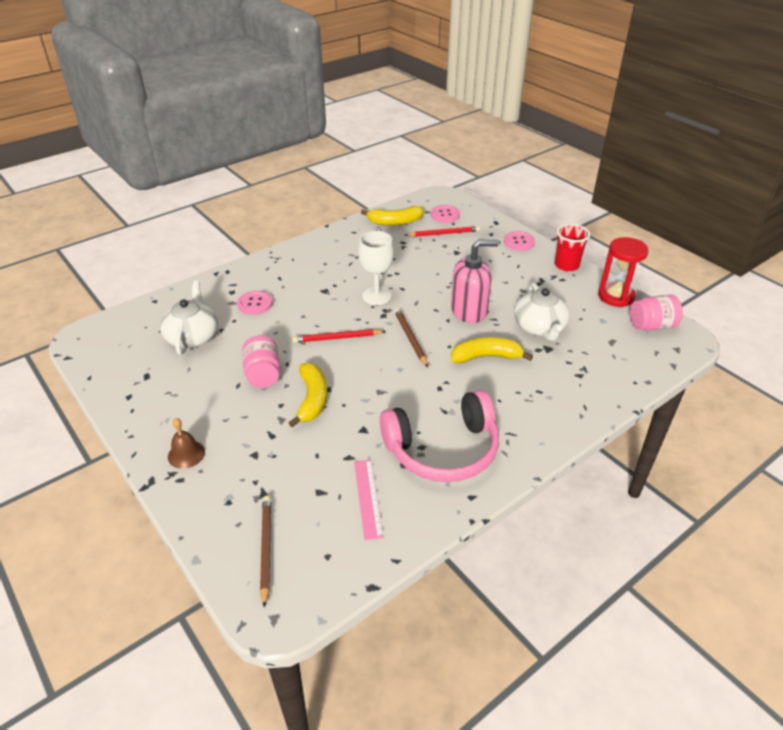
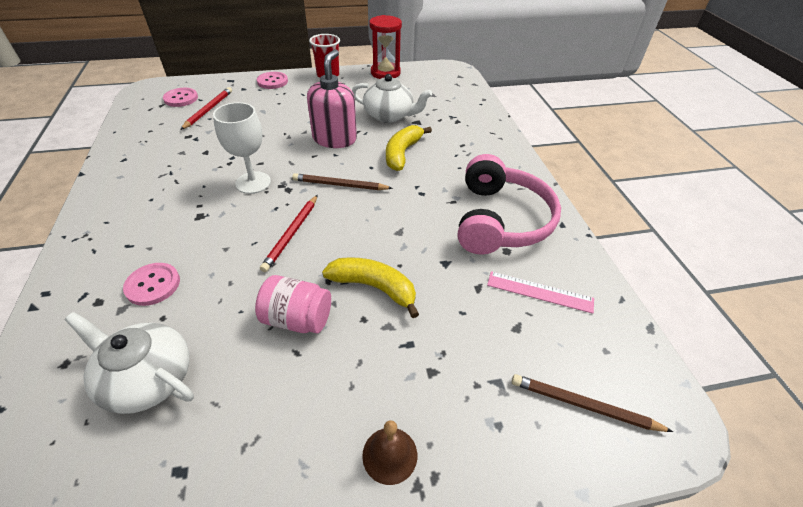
camera: 65 degrees left, 5 degrees up
(395, 222) = (148, 128): yellow banana -> none
(651, 325) = (429, 74): pink jar -> none

